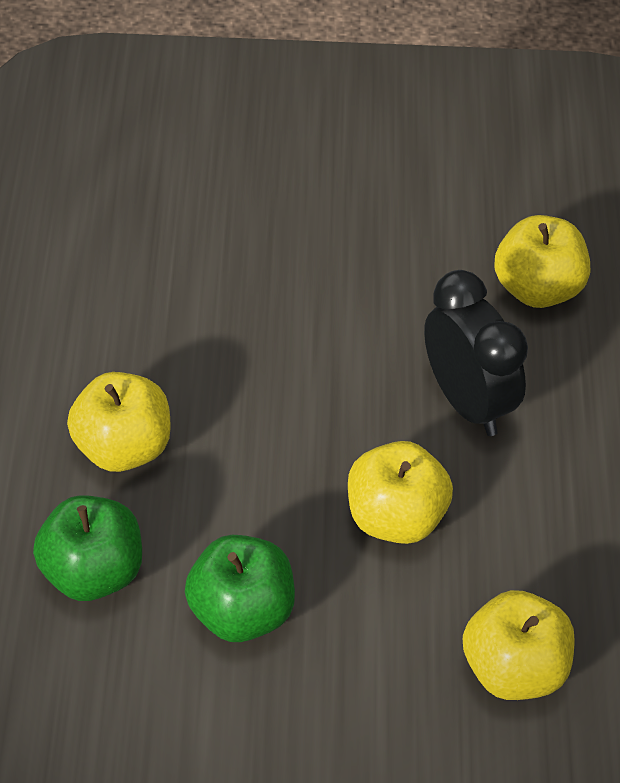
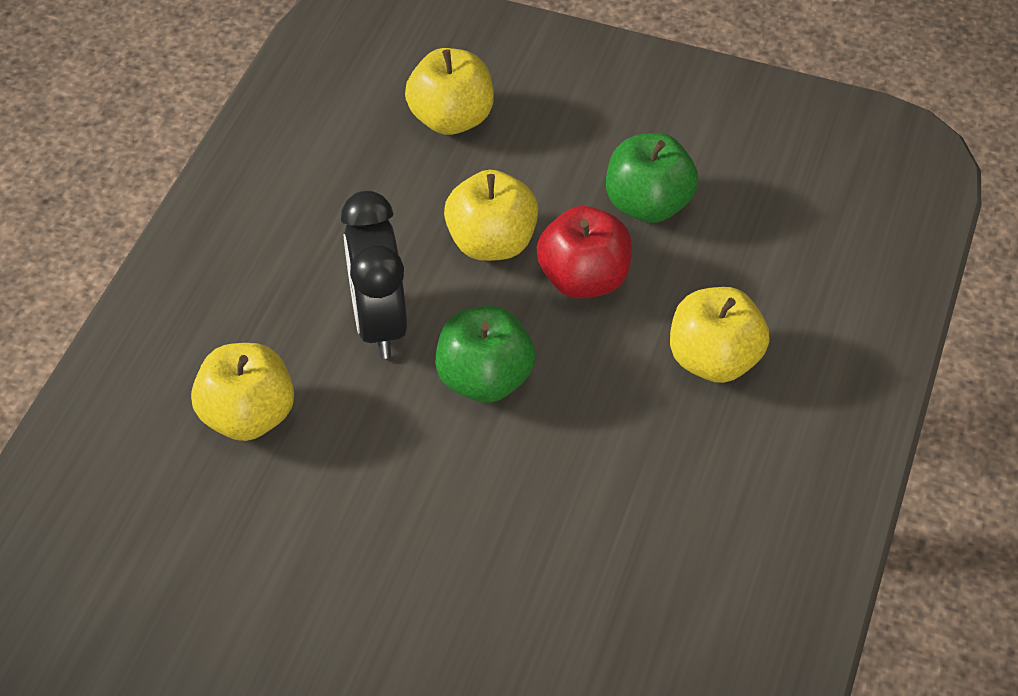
camera: 160 degrees left, 0 degrees up
(93, 572) = (764, 262): green apple -> green apple (485, 379)
(282, 501) = (584, 279): none -> red apple

